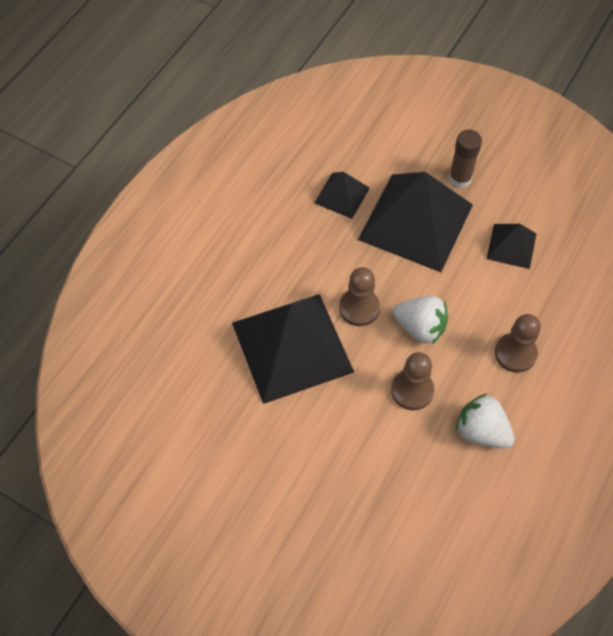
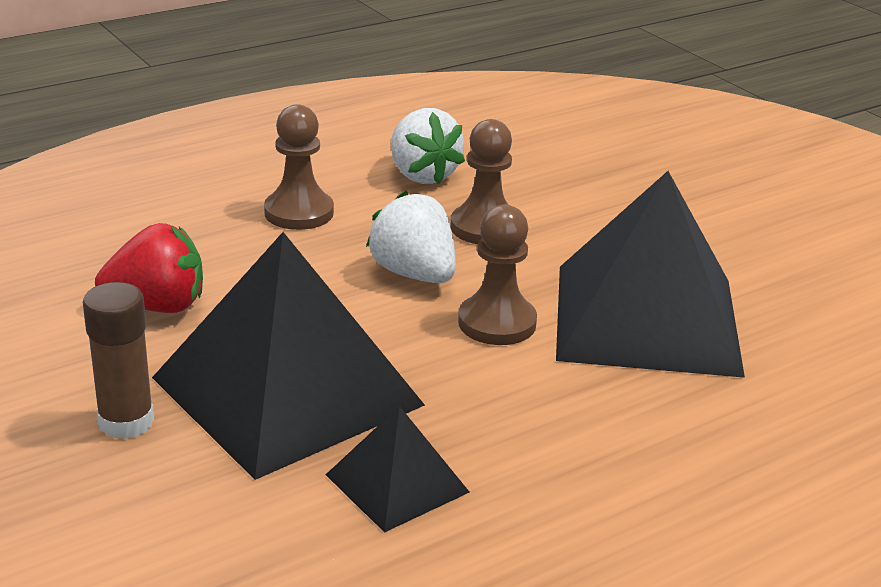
camera: 155 degrees left, 30 degrees down
(511, 246) = (157, 306): black pyramid -> red strawberry

